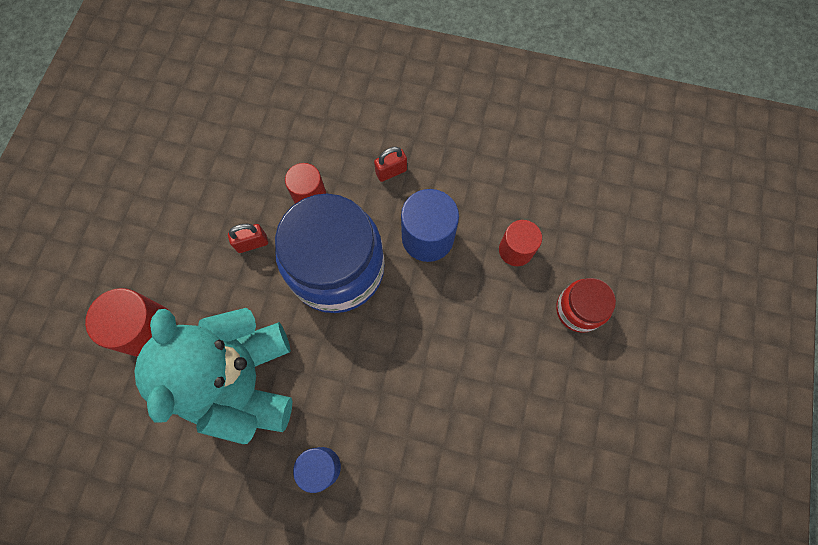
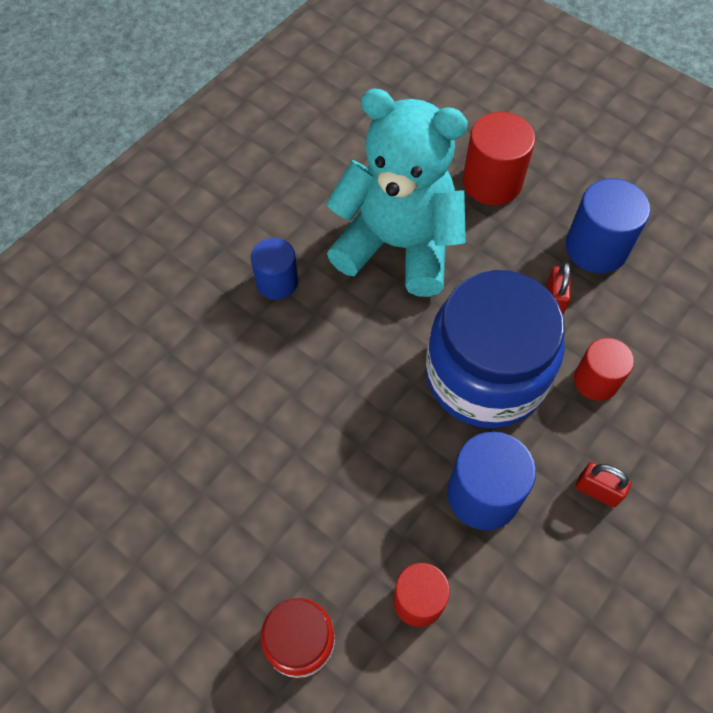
camera: 115 degrees right, 10 degrees down
(190, 229) = (596, 248): none -> blue cylinder
(391, 172) = (597, 491): red padlock -> red padlock turned 60 degrees counterclockwise

